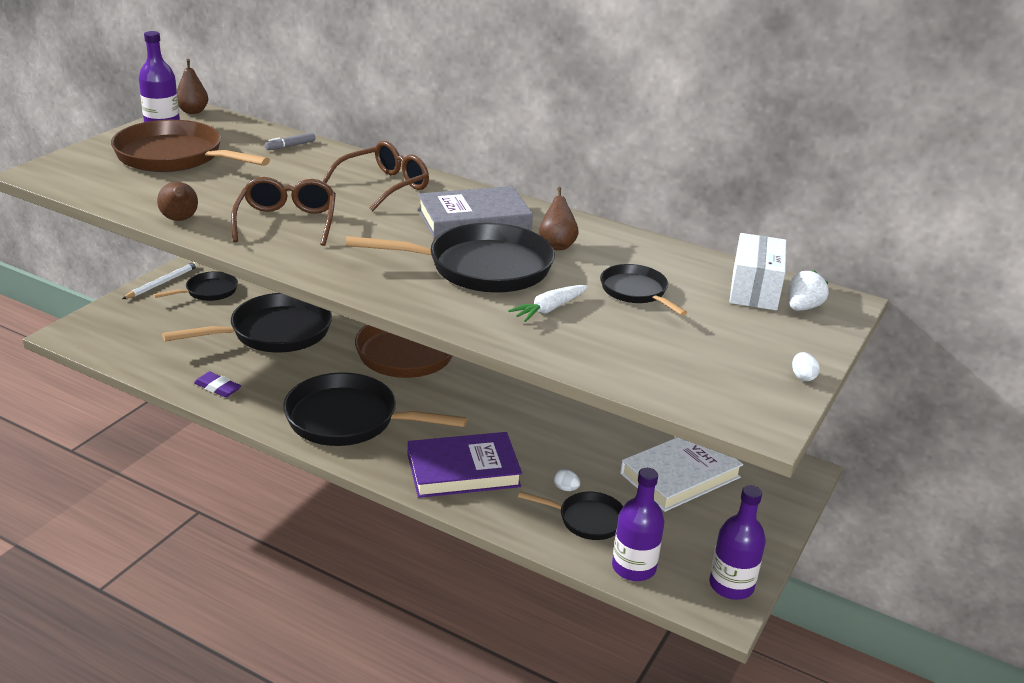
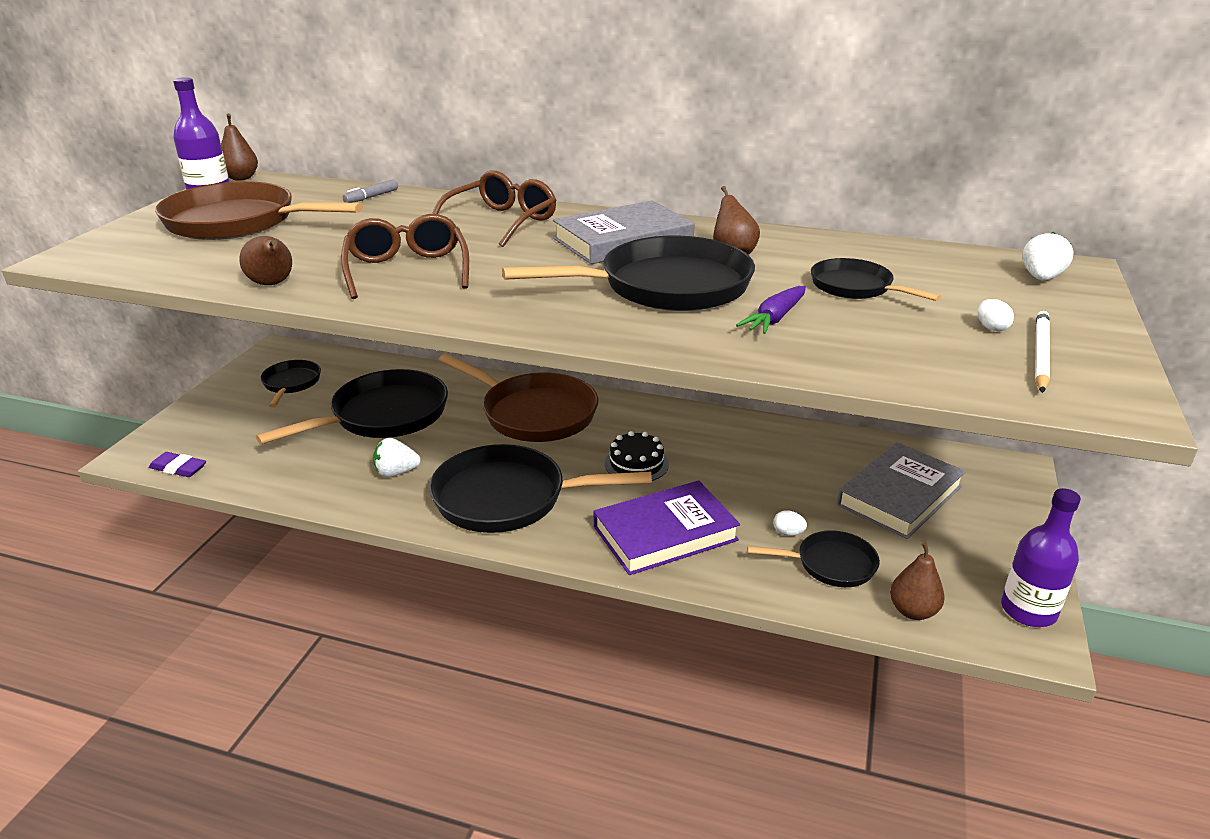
camera: 10 degrees left, 0 degrees up
(163, 283) = (234, 382): white pencil -> white pencil (1040, 354)
(208, 291) = (291, 384): black pan -> black pan turned 45 degrees counterclockwise
(217, 388) = (339, 488): purple eraser -> purple eraser (178, 468)
(267, 383) = (396, 472): none -> white strawberry
(467, 409) = (636, 464): none -> black cake
(549, 309) = (775, 318): white carrot -> purple carrot
(633, 567) = (913, 611): purple bottle -> brown pear
(680, 475) = (899, 496): white book -> grey book
(754, 290) = (976, 268): white box -> none
(802, 377) = (1111, 347): white egg -> white egg (991, 328)

